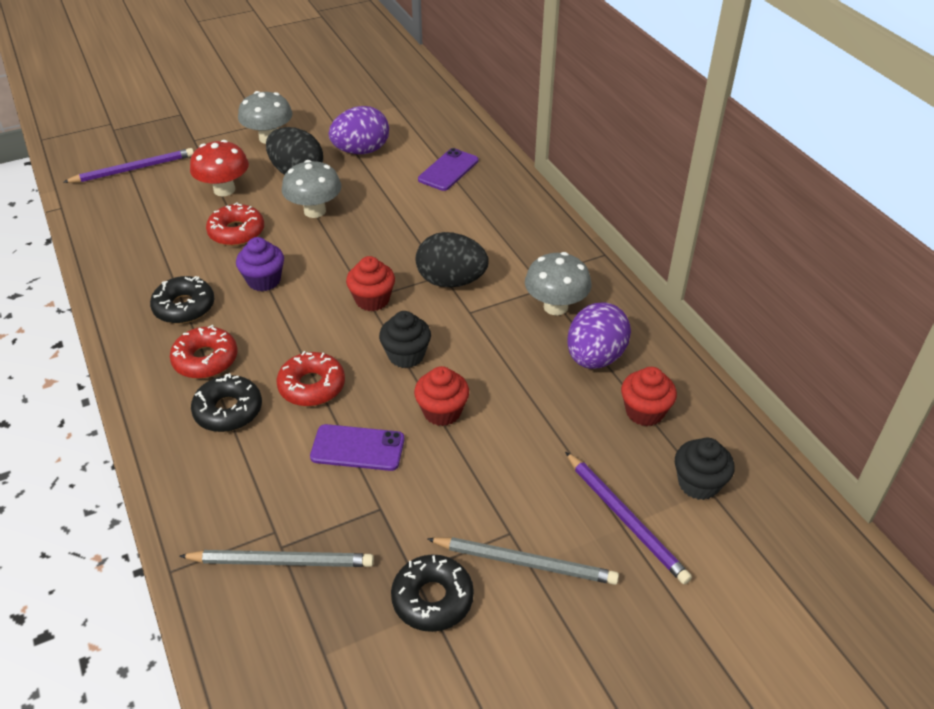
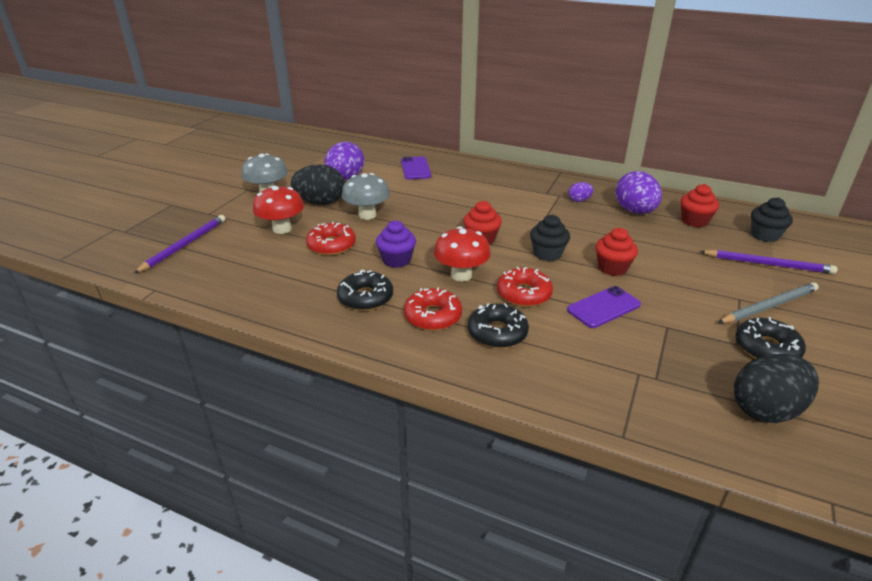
camera: 40 degrees left, 10 degrees down
(281, 561) = (670, 384): grey pencil -> none
(291, 331) = (461, 275): none -> red mushroom
(451, 281) = (508, 213): black egg -> black egg (766, 410)
(555, 307) = (579, 200): grey mushroom -> purple egg

